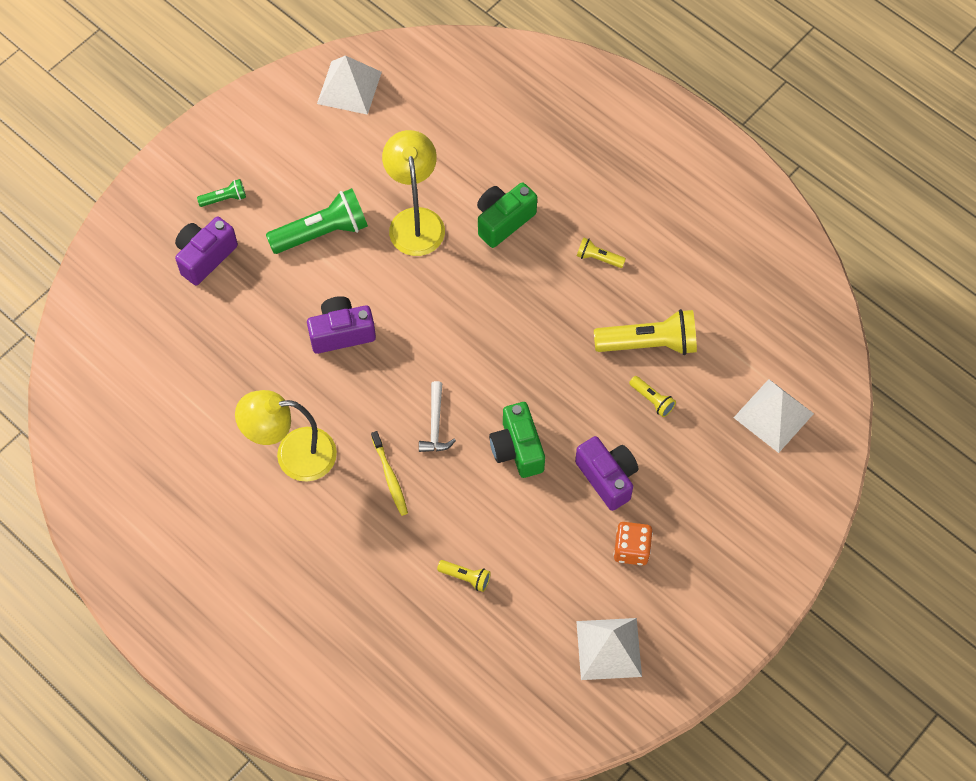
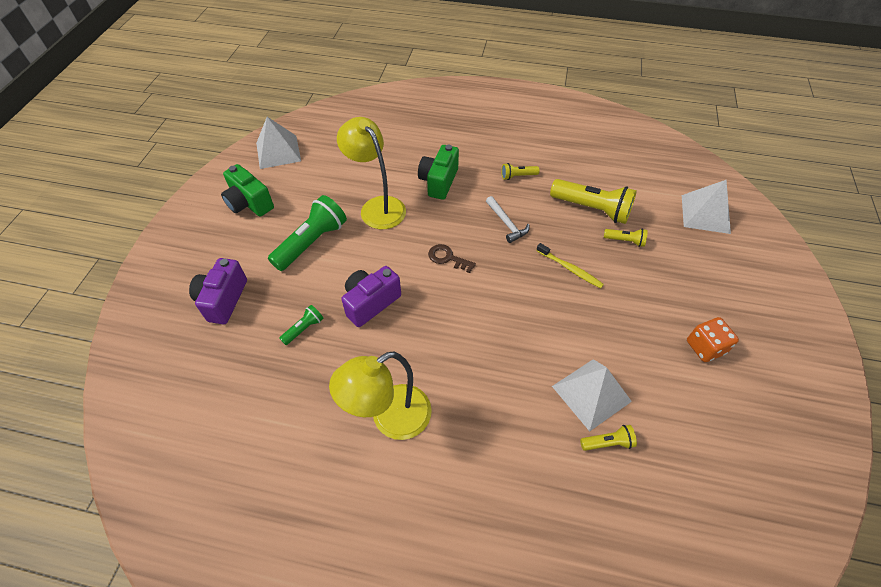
camera: 30 degrees left, 10 degrees down
(224, 198) = (219, 253): green flashlight -> green flashlight (304, 329)
(390, 477) = (484, 392): yellow toothbrush -> yellow toothbrush (570, 269)
(435, 424) = (490, 332): white hammer -> white hammer (506, 223)
(448, 322) = (448, 258): none -> brown key
(517, 449) = (564, 319): green camera -> green camera (249, 203)
(607, 477) = (643, 305): purple camera -> none
(608, 648) = (762, 436): white pyramid -> white pyramid (591, 393)
(649, 343) = (592, 209): yellow flashlight -> yellow flashlight turned 60 degrees clockwise

